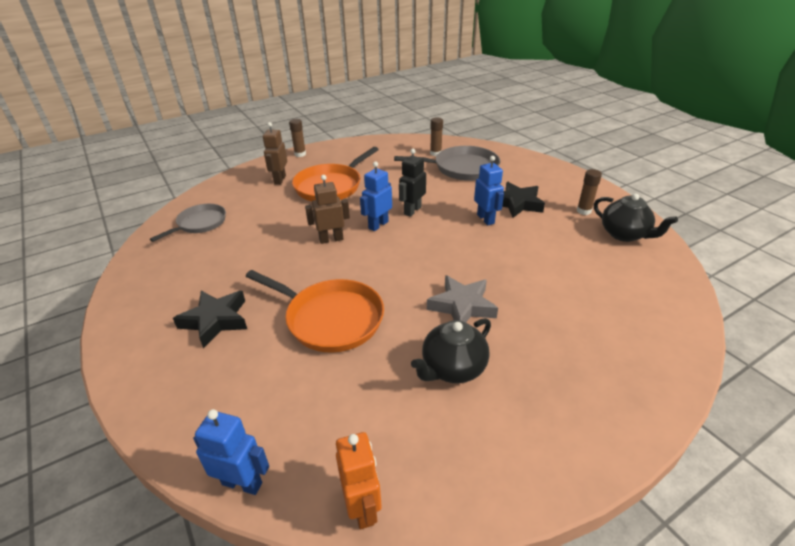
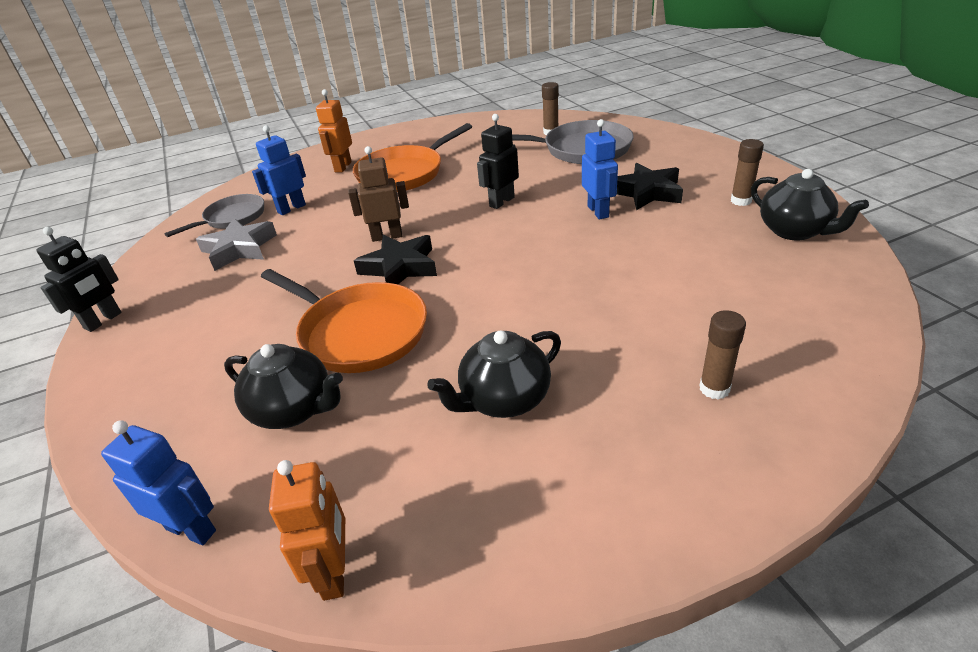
camera: 10 degrees right, 0 degrees up
(115, 314) = (103, 321): none -> black robot
(215, 320) = (217, 331): black star -> black star (400, 267)
(279, 180) = (343, 167): brown robot -> orange robot
(296, 383) = (294, 410): none -> black teapot
(300, 154) = (376, 137): brown glue stick -> brown glue stick (714, 389)
(378, 225) = (452, 219): blue robot -> blue robot (291, 208)
(462, 306) = (537, 320): grey star -> grey star (239, 249)

